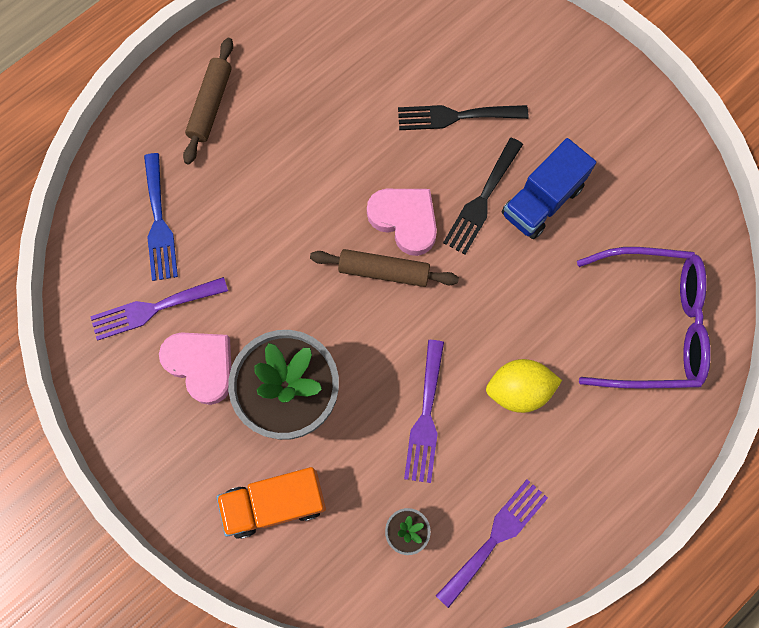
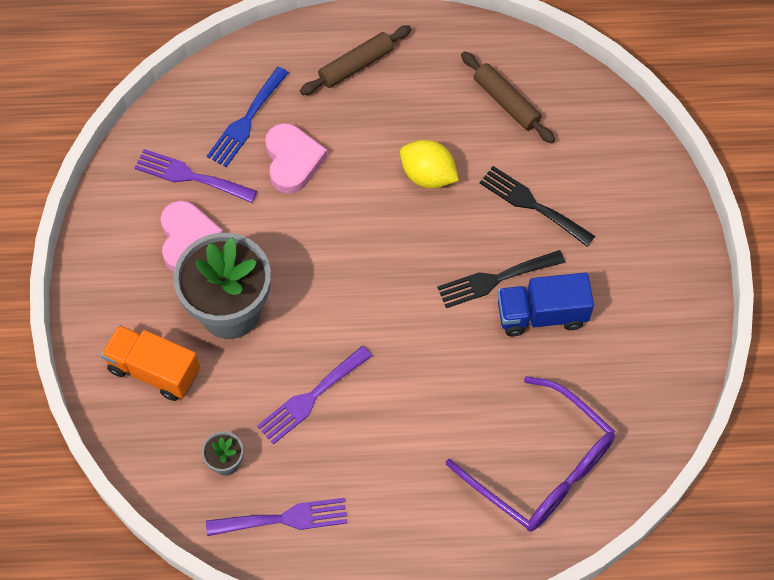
camera: 40 degrees right, 10 degrees down
(384, 271) = (375, 274): brown rolling pin -> brown rolling pin (506, 102)
(405, 220) = (423, 250): pink heart -> pink heart (292, 160)
(518, 390) = (396, 433): yellow lemon -> yellow lemon (428, 175)

